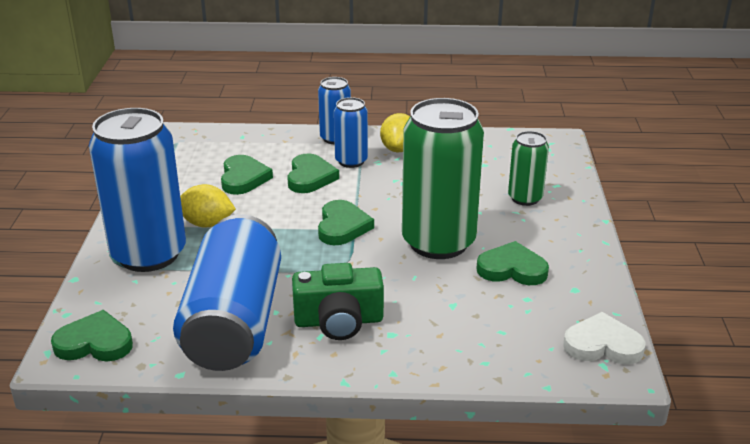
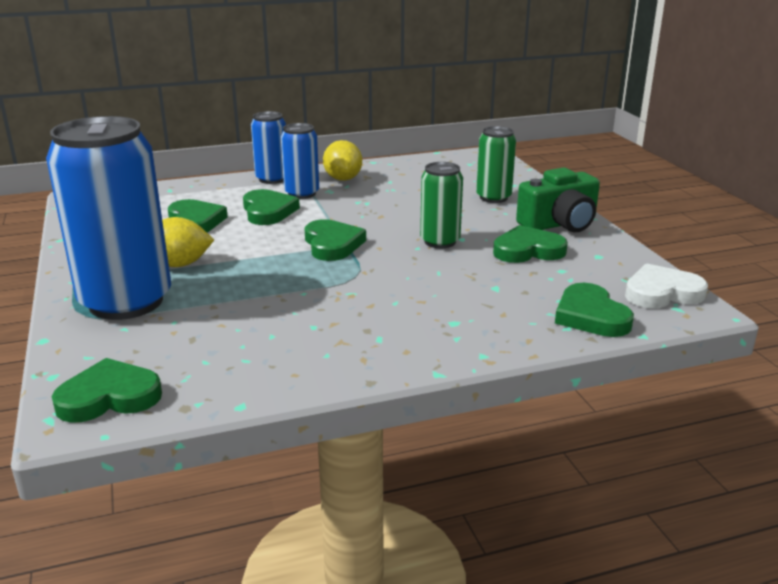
camera: 20 degrees left, 5 degrees down
(234, 322) = (272, 344): blue can -> none
(339, 321) = (390, 322): green camera -> green camera (559, 224)
(438, 242) = (440, 241): green can -> green can, size x0.51
(515, 355) = (590, 316): none -> green heart

